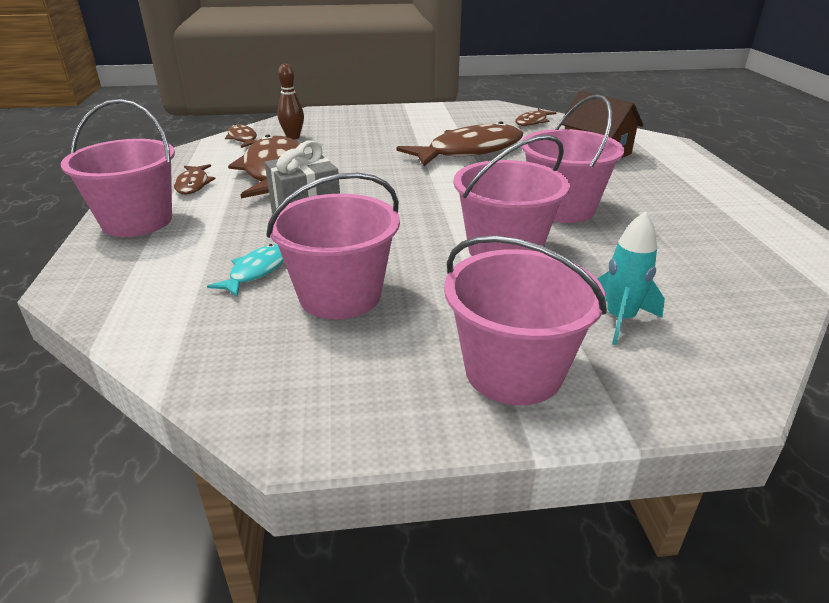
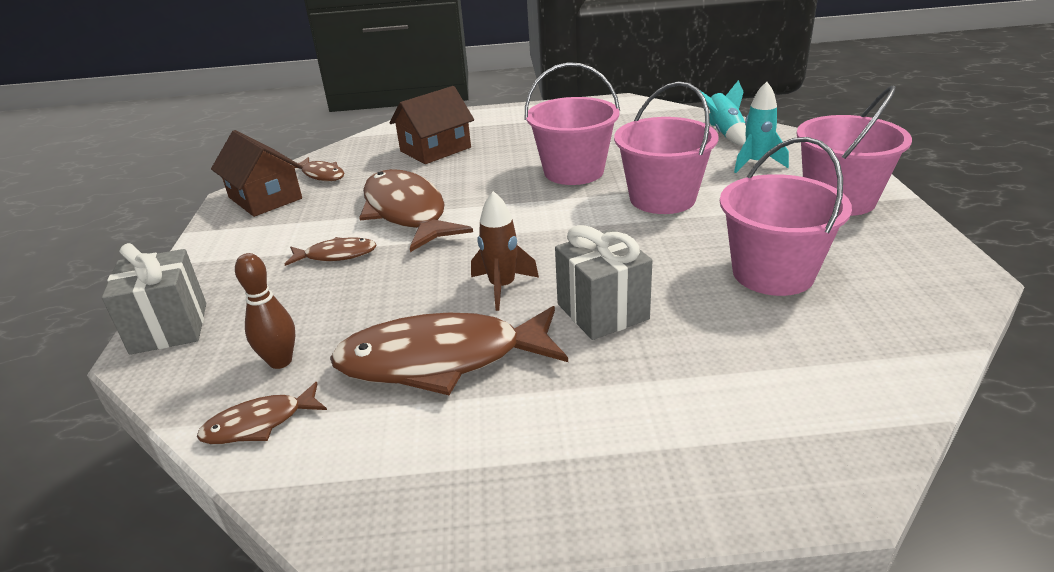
camera: 85 degrees left, 0 degrees up
(137, 221) = (630, 475): pink bucket -> none
(193, 184) = (482, 443): brown fish -> brown fish (336, 255)
(256, 271) = (745, 329): turquoise fish -> none
(335, 113) = (169, 328): none -> grey gift
(351, 184) = (502, 287): none -> brown rocket
(491, 112) = (265, 198): none -> brown house
(724, 306) = (724, 133): none -> turquoise rocket

